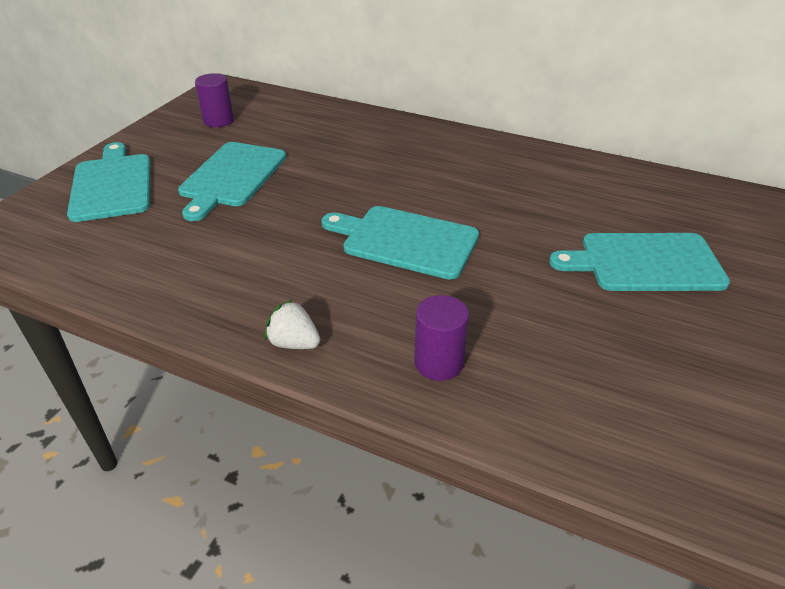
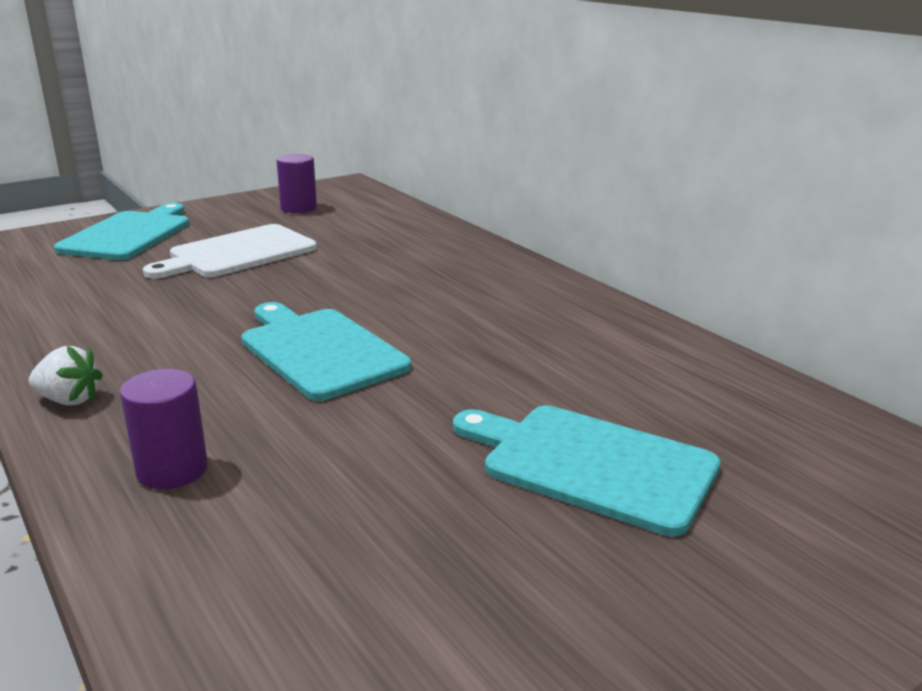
camera: 30 degrees right, 15 degrees down
(231, 177) = (238, 253): turquoise cutting board -> white cutting board
(294, 343) = (69, 400): white strawberry -> white strawberry turned 135 degrees clockwise

